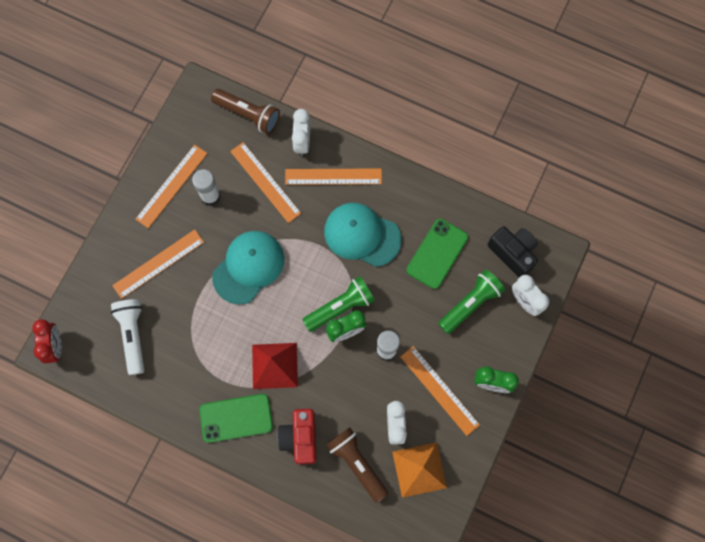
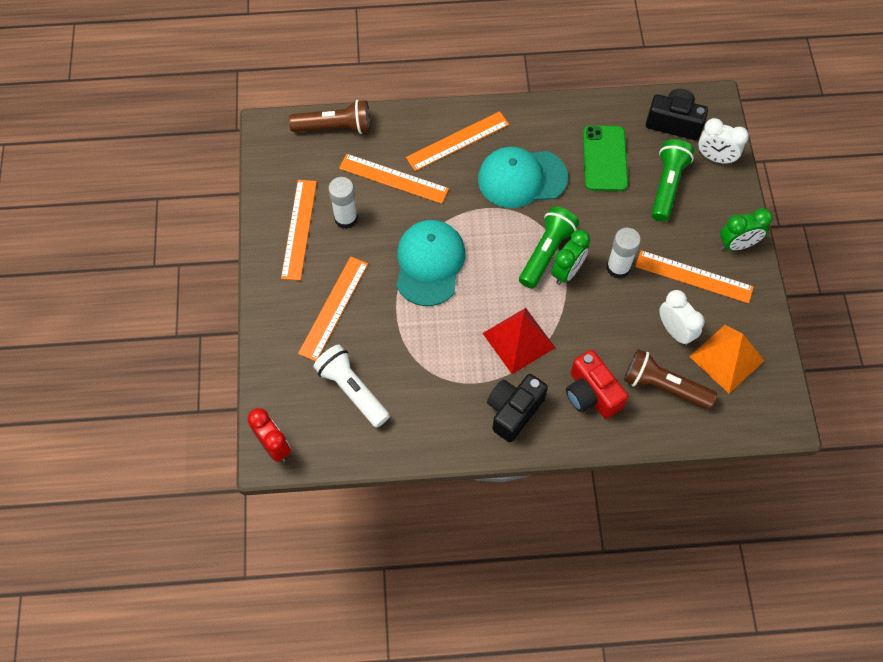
camera: 30 degrees left, 10 degrees down
(236, 418) = (513, 411): green phone -> black camera
(302, 142) = (406, 126): white clock -> none

